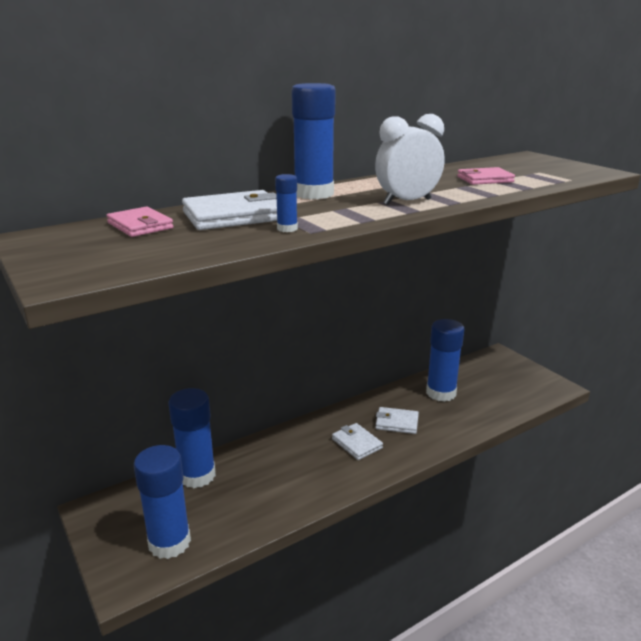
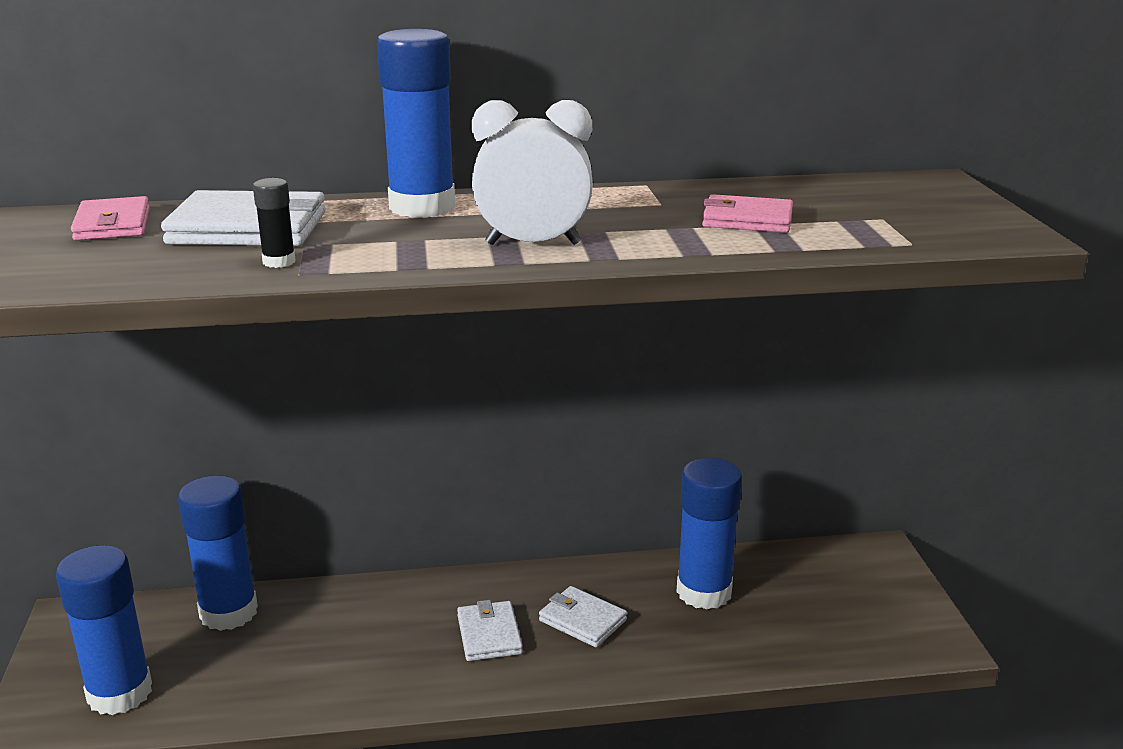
camera: 25 degrees right, 0 degrees up
(287, 229) = (279, 262): blue glue stick -> black glue stick

